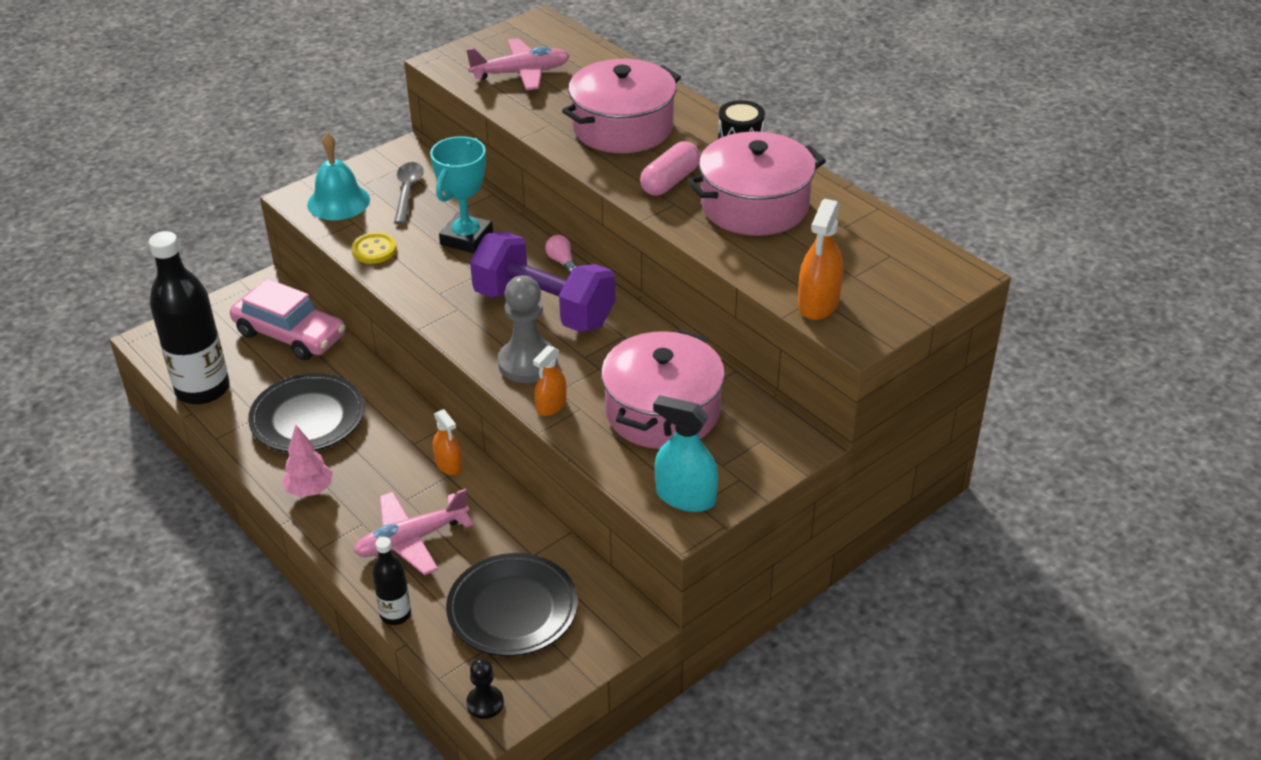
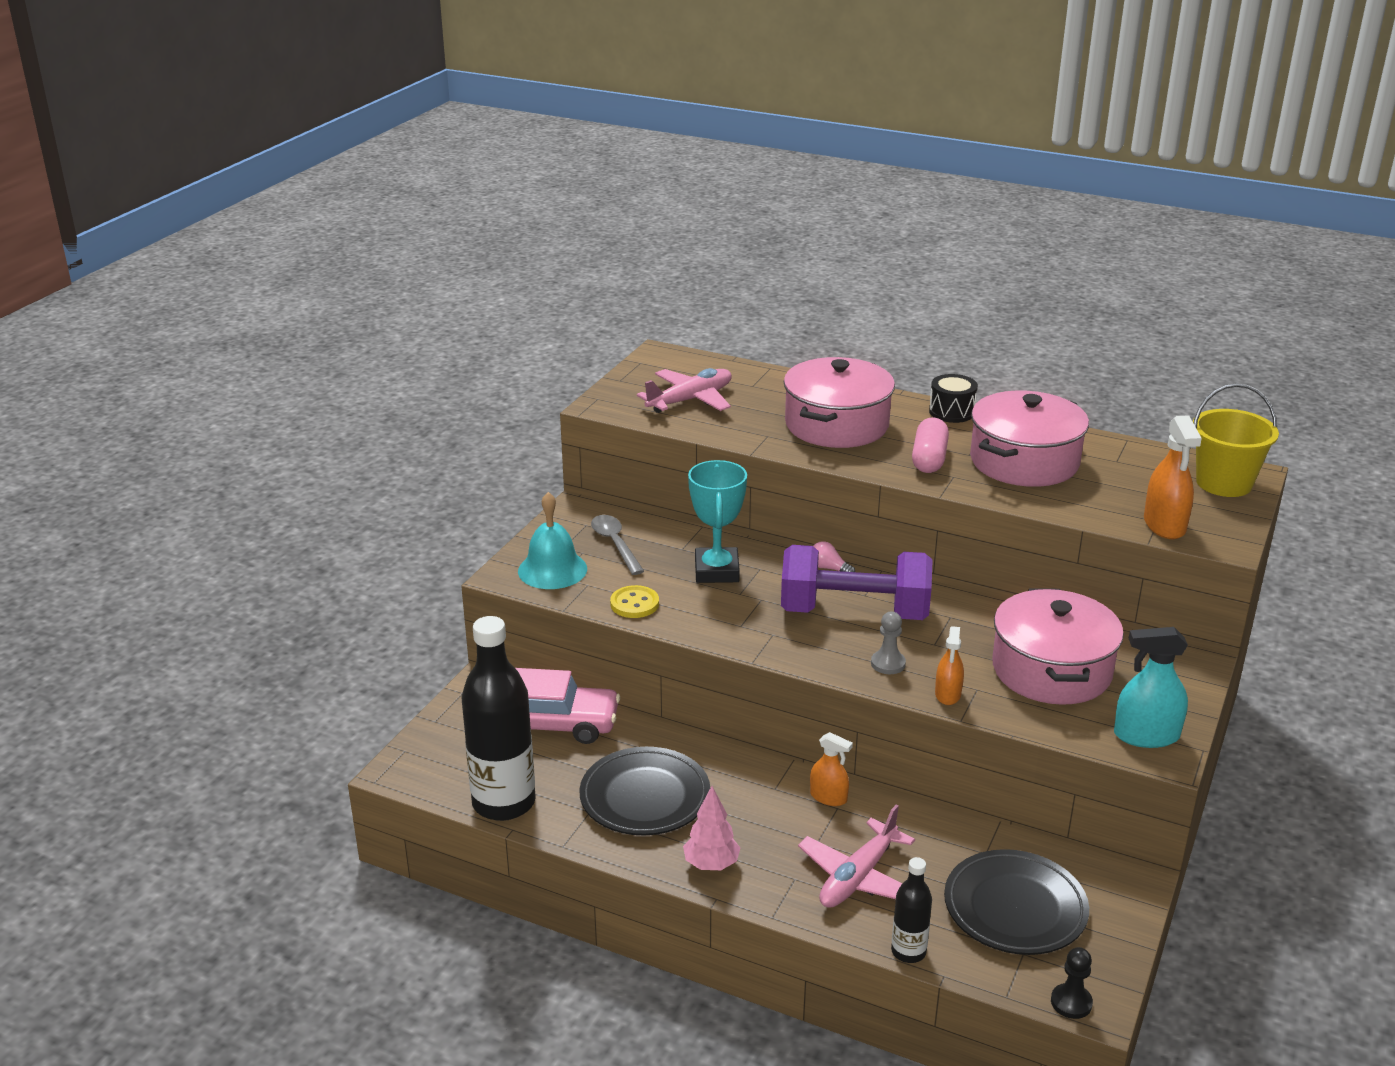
camera: 25 degrees left, 10 degrees down
(527, 363) = (888, 664): grey pawn -> grey pawn, size x0.54
(924, 276) = (1224, 483): none -> yellow bucket

